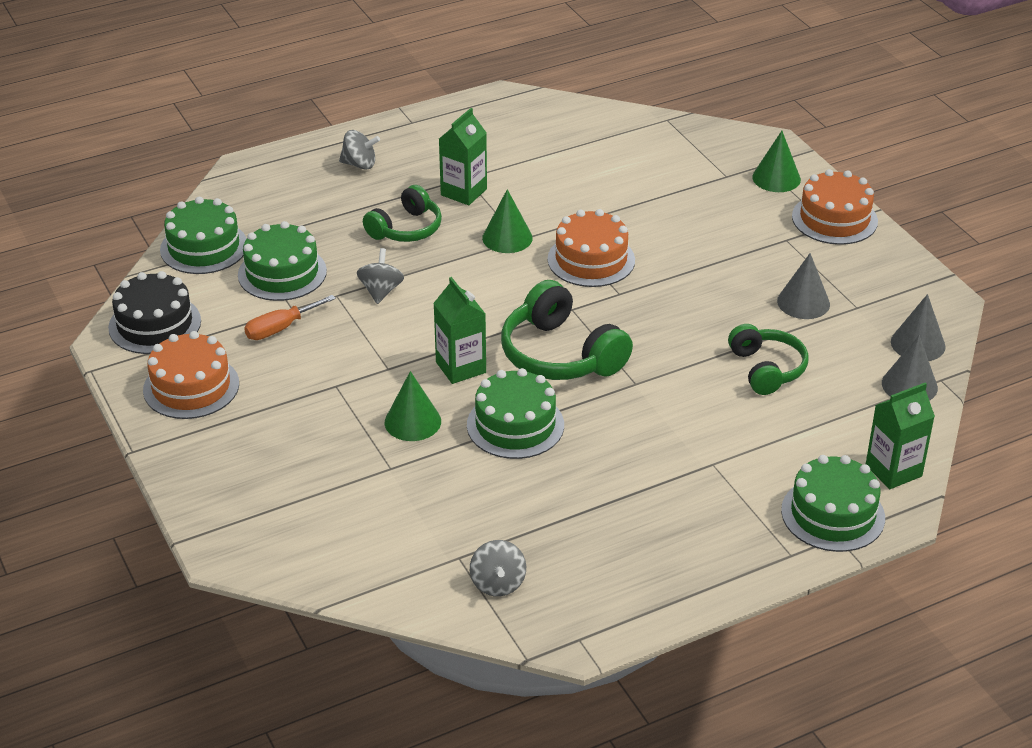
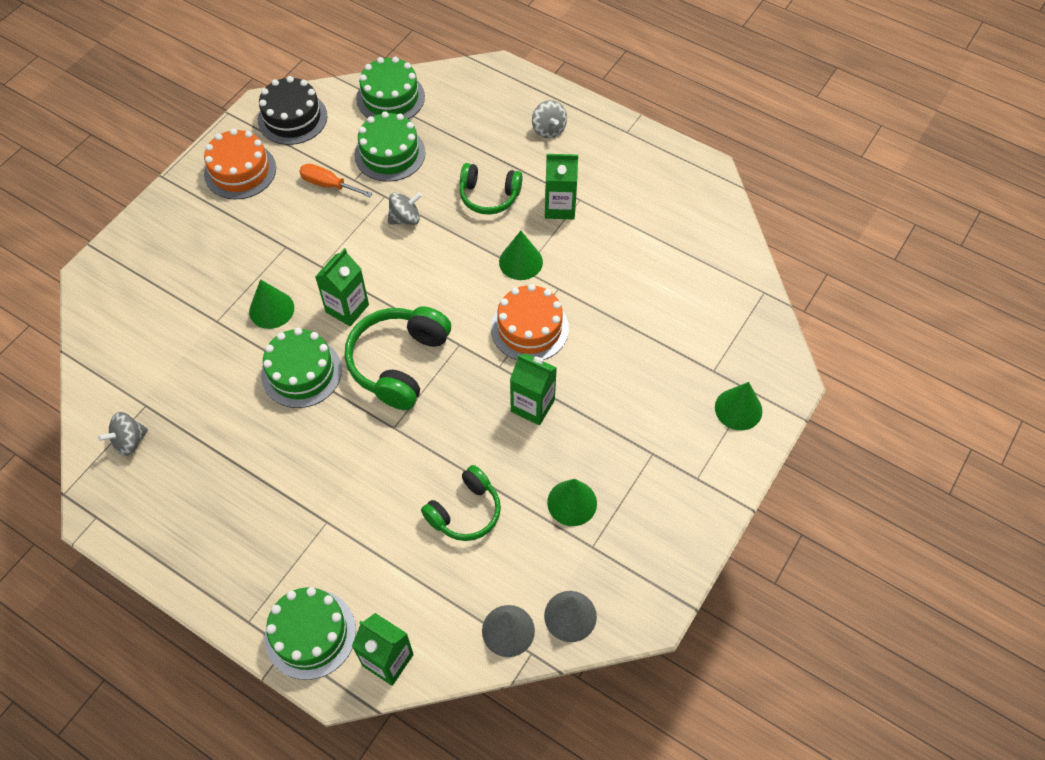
camera: 60 degrees right, 20 degrees up
(681, 288) = (532, 406): none -> green carton
(803, 302) = (572, 502): grey cone -> green cone
(834, 219) = (710, 478): orange cake -> none

